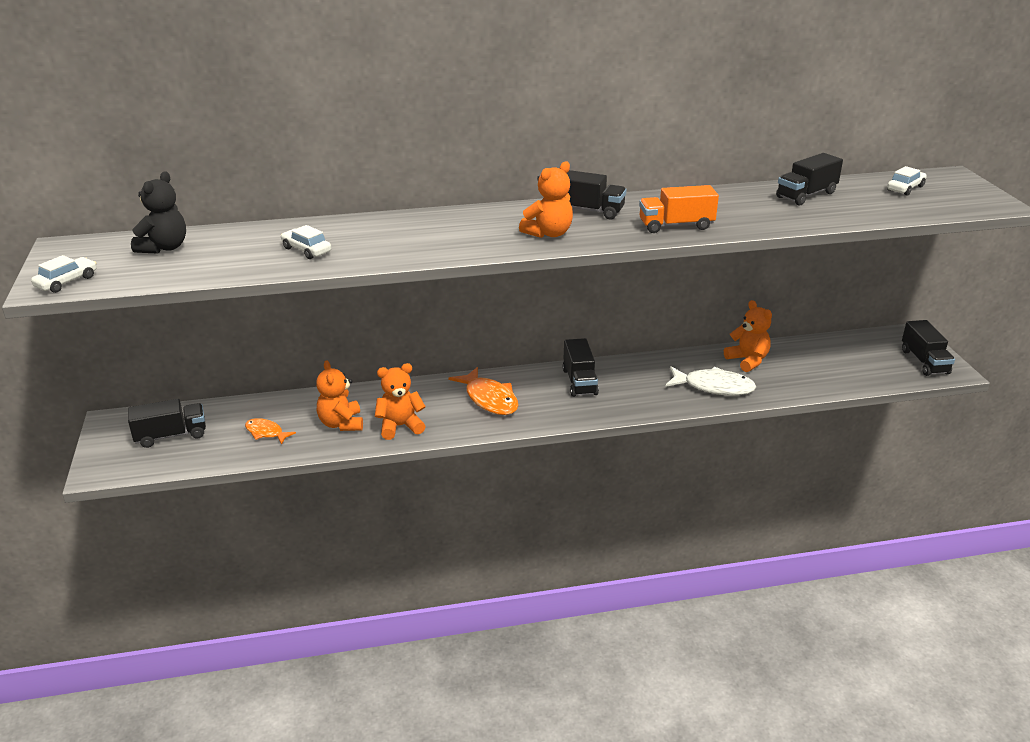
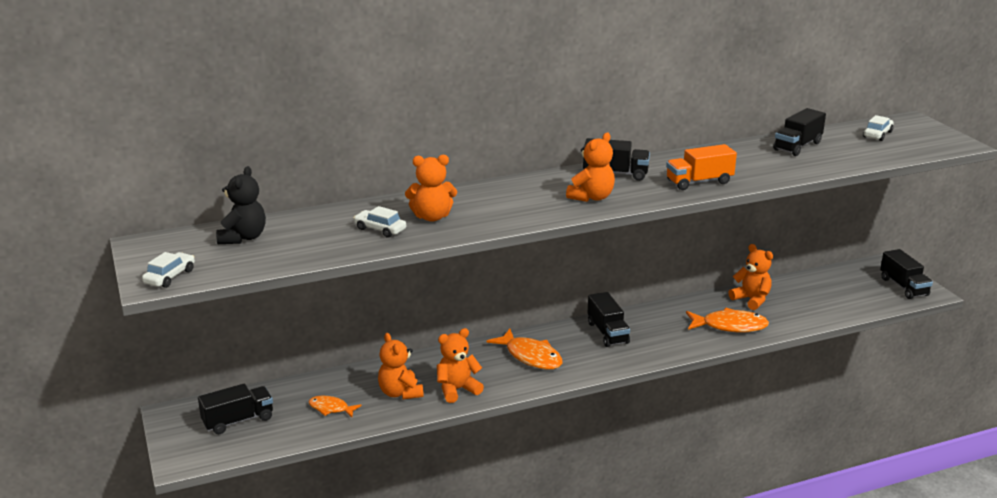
camera: 10 degrees left, 5 degrees down
(367, 241) = (432, 217): none -> orange teddy bear
(714, 387) = (730, 326): white fish -> orange fish

